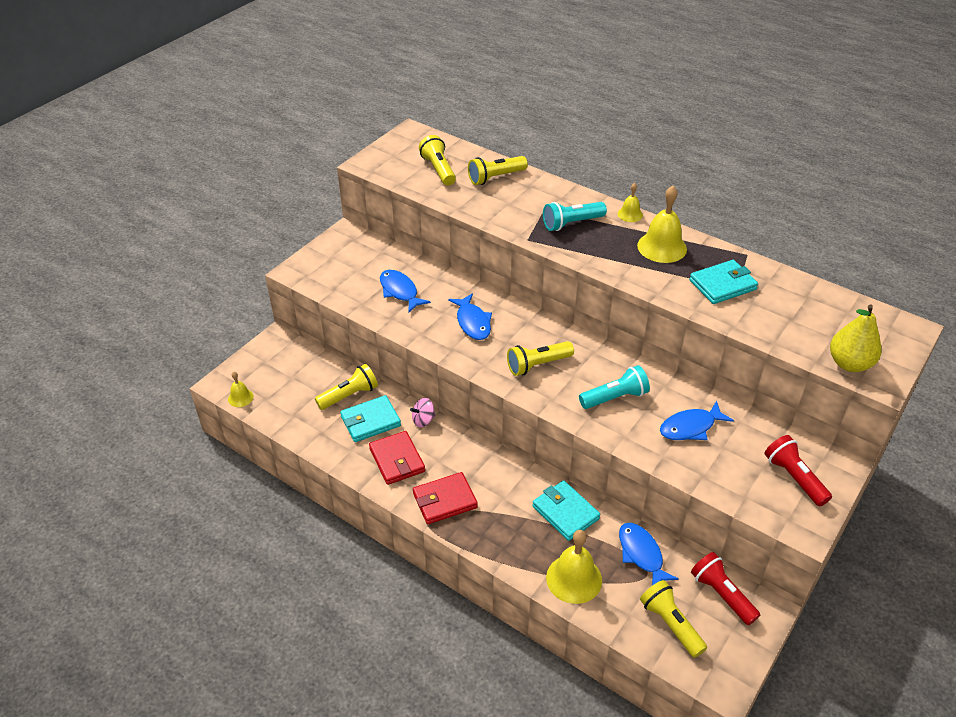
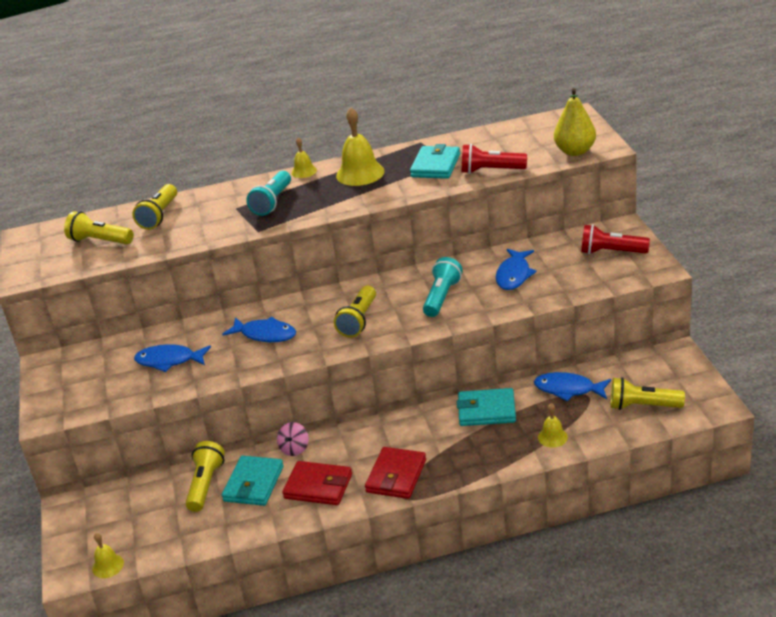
camera: 45 degrees left, 10 degrees down
(574, 579) = (552, 437): yellow bell -> yellow bell, size x0.54
(721, 594) = (643, 367): red flashlight -> red flashlight (491, 171)

